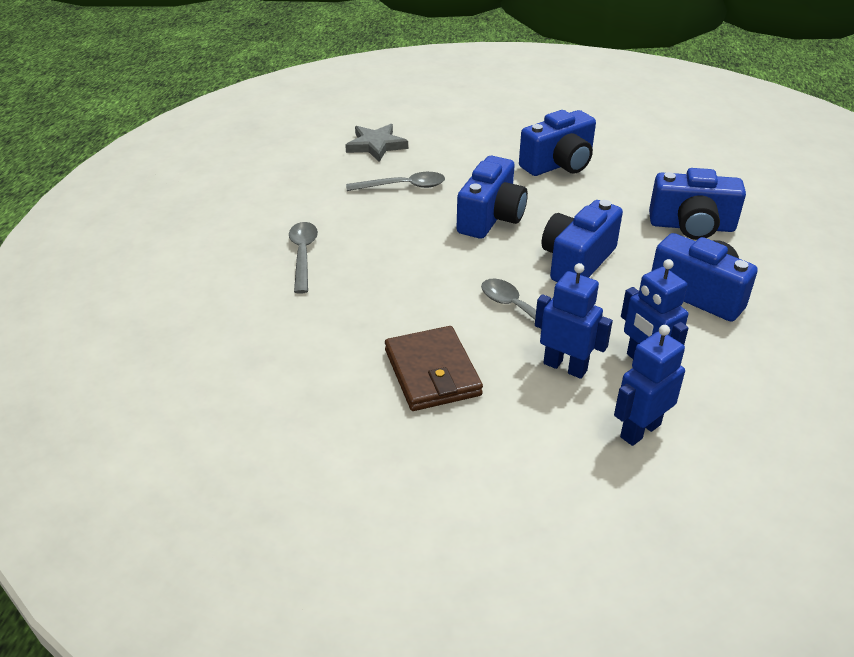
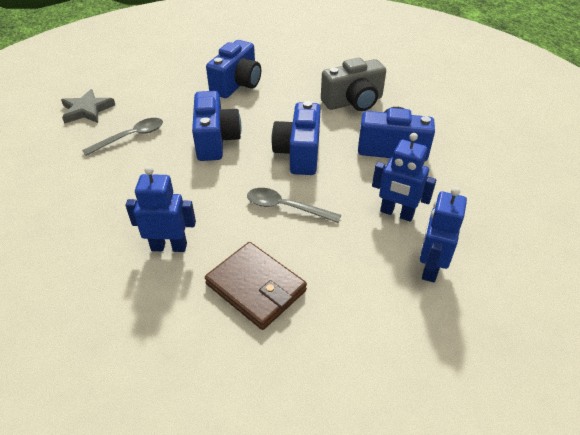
camera: 30 degrees left, 5 degrees up
(303, 255) = (80, 226): grey spoon -> none
(565, 367) = (347, 239): blue robot -> blue robot (169, 246)
(692, 226) = (353, 102): blue camera -> grey camera

